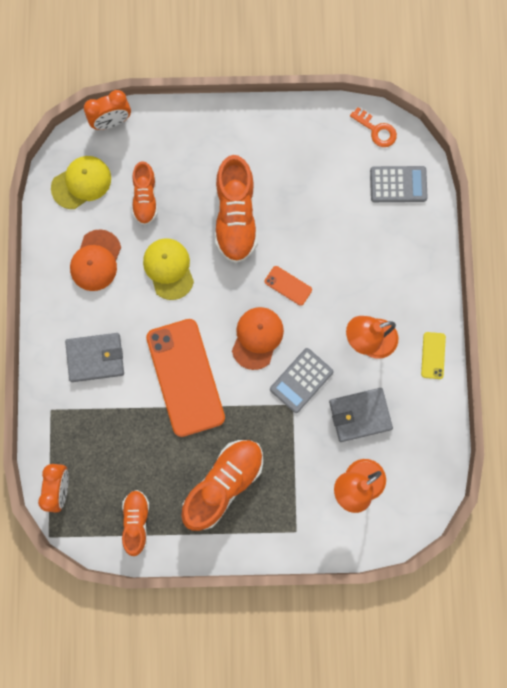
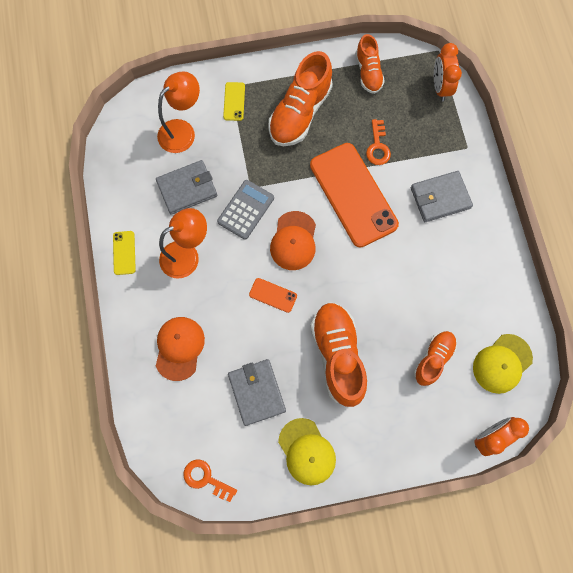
camera: 170 degrees right, 5 degrees down
(96, 260) = (465, 287): orange cap -> orange cap (179, 348)
(145, 198) = (433, 359): orange shoe -> orange shoe turned 45 degrees clockwise
(147, 428) = (377, 146): none -> orange key
(168, 269) = (392, 291): yellow cap -> yellow cap (307, 451)
(294, 511) = (234, 101): none -> yellow phone
(318, 196) = (257, 392): none -> grey wallet
(398, 184) = (175, 420): grey calculator -> none

